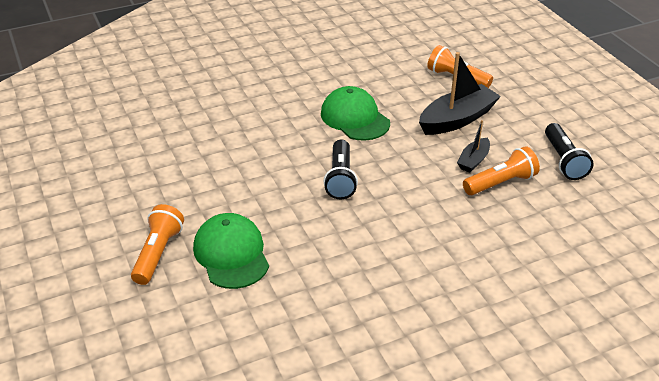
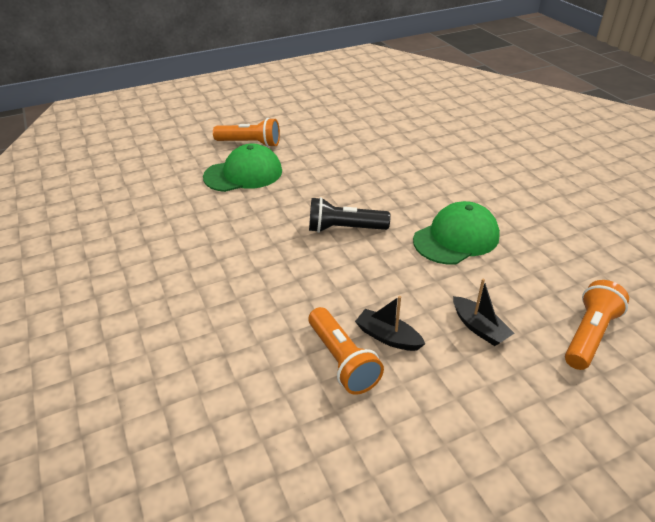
camera: 90 degrees right, 0 degrees up
(457, 119) = (479, 328): black boat -> black boat, size x0.53
(564, 160) = (401, 445): black flashlight -> none

